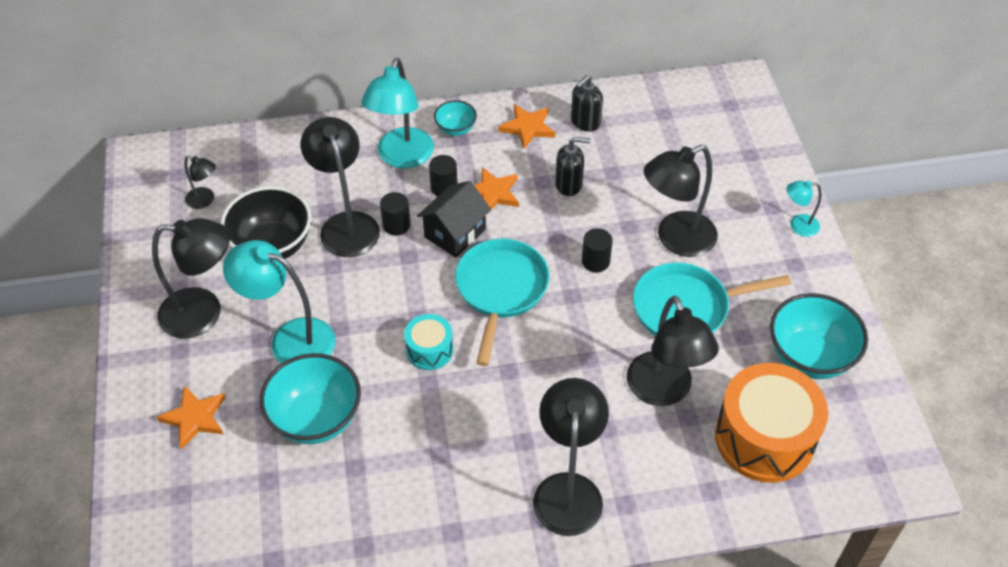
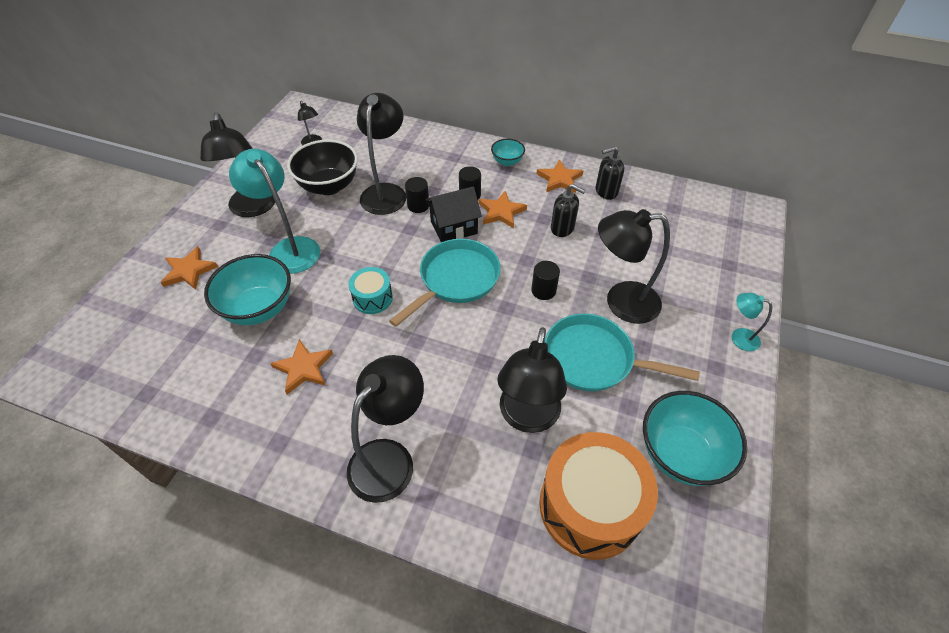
camera: 30 degrees right, 0 degrees up
(204, 313) = (253, 208): black lamp -> black lamp turned 45 degrees clockwise
(402, 157) = (456, 165): turquoise lamp -> none
(417, 453) = (304, 368): none -> orange star

